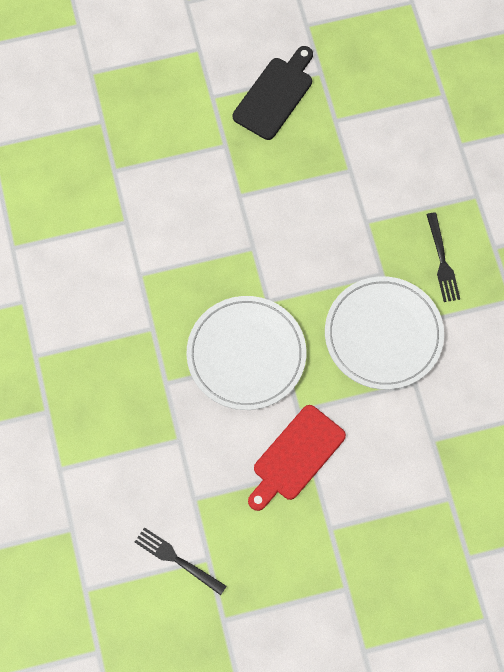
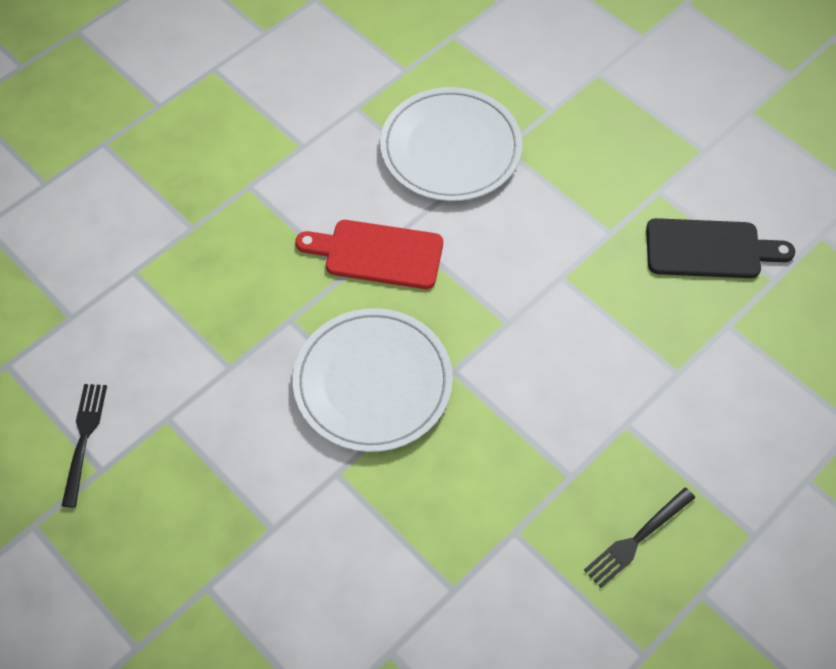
camera: 60 degrees right, 10 degrees down
(295, 456) = (277, 500): red cutting board -> red cutting board (377, 254)
(383, 334) = (493, 520): white plate -> white plate (451, 148)

